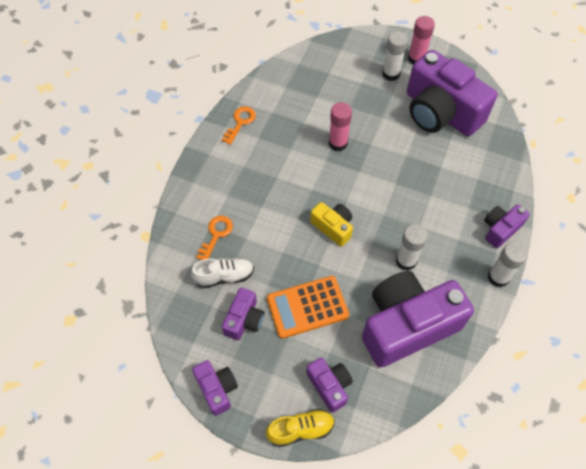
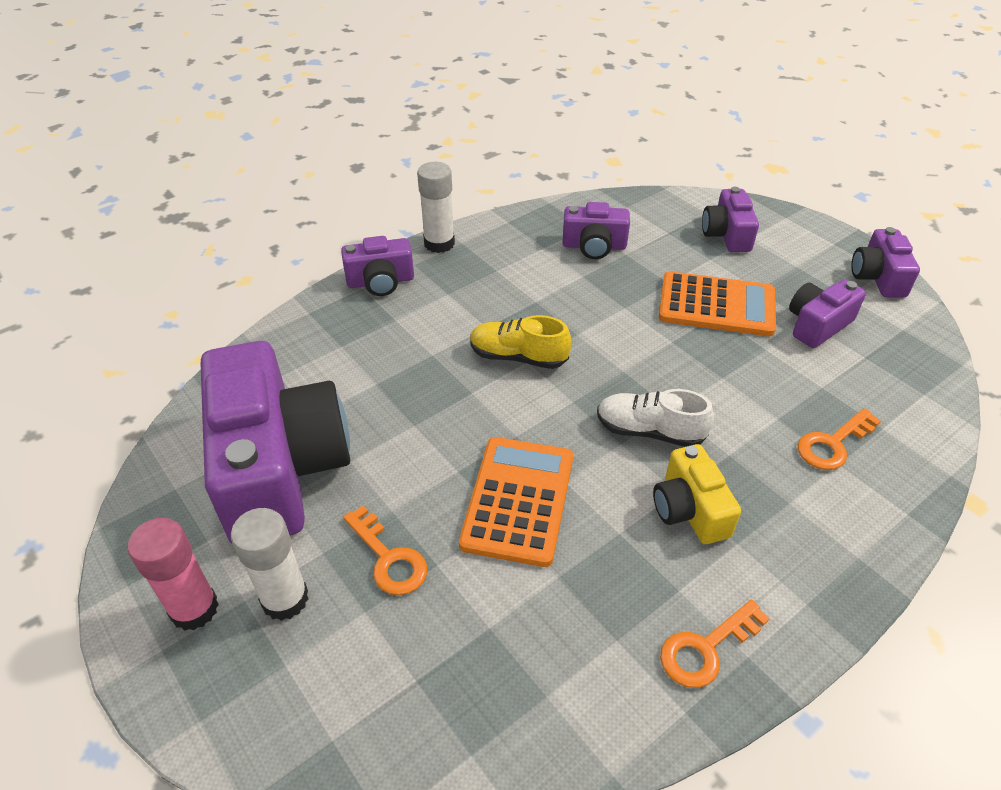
camera: 150 degrees left, 15 degrees down
(224, 276) = (834, 383): white shoe -> white shoe (649, 431)
(300, 430) = (780, 217): yellow shoe -> yellow shoe (518, 357)
(333, 227) = (620, 376): yellow camera -> yellow camera (689, 509)
(338, 143) = (518, 500): pink glue stick -> orange calculator
(368, 101) = (388, 558): none -> orange key
(406, 261) = (541, 299): white glue stick -> none
(407, 325) = (594, 246): purple camera -> purple camera, size x0.47

